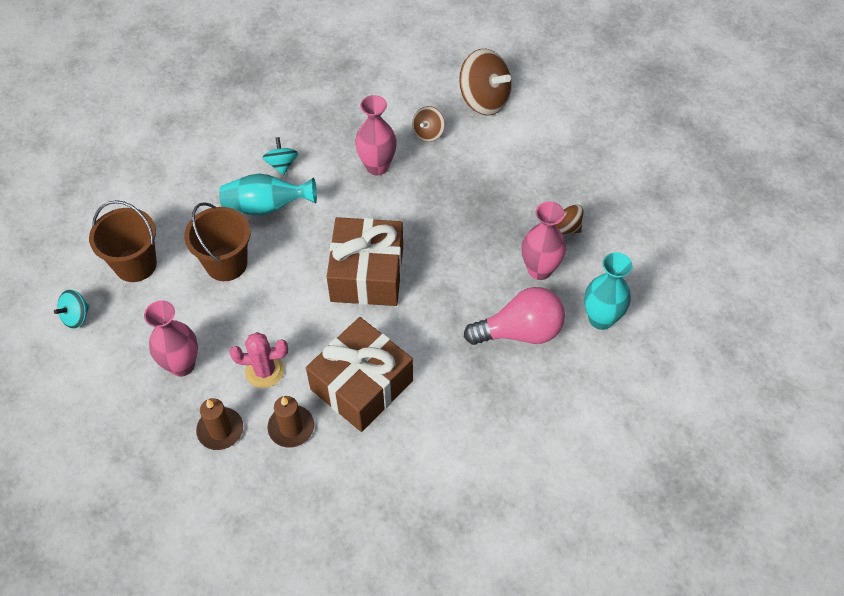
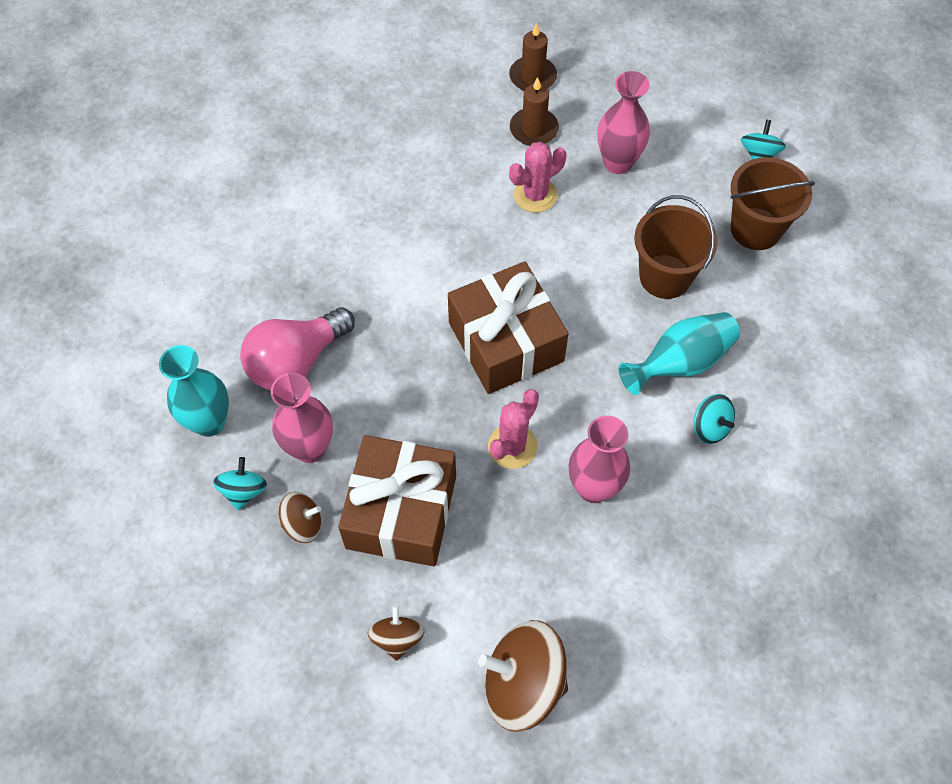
camera: 150 degrees right, 5 degrees up
(291, 427) = (471, 161): brown candle -> brown candle (532, 77)
(361, 385) = (431, 228): brown gift -> brown gift (401, 512)
(409, 210) = (512, 446): none -> pink cactus
(428, 133) = (564, 578): brown spinning top -> brown spinning top (397, 638)
(595, 264) = (244, 491): none -> turquoise spinning top

